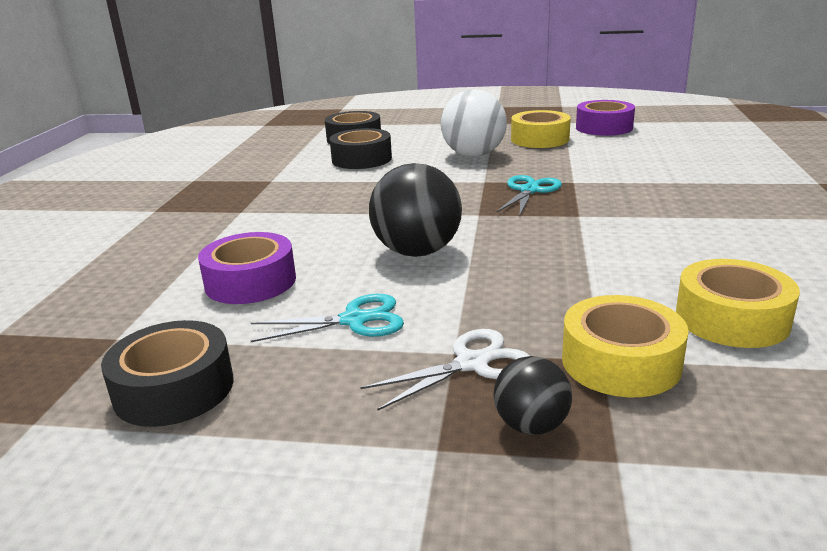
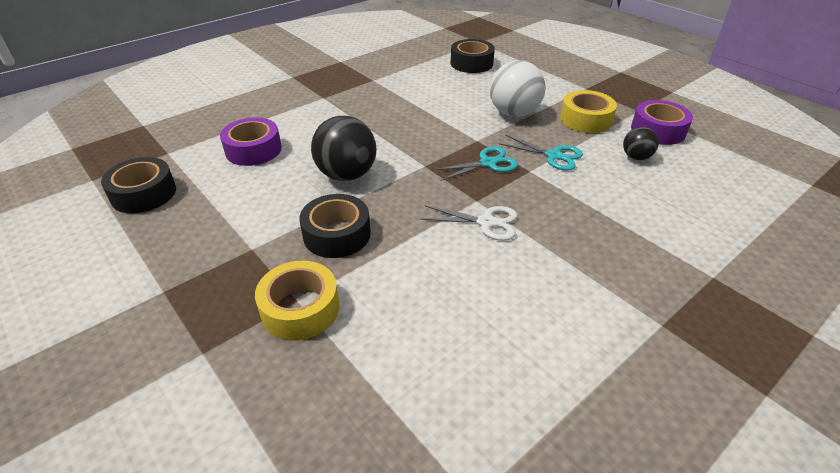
camera: 40 degrees right, 15 degrees up
(354, 320) = (250, 201): turquoise scissors -> turquoise scissors (553, 156)
(361, 159) = (444, 85): black tape -> black tape (337, 234)
(472, 364) = (246, 260): white scissors -> white scissors (486, 222)
(531, 425) = (207, 309): black ball -> black ball (636, 157)
(731, 318) = (402, 328): yellow tape -> none

